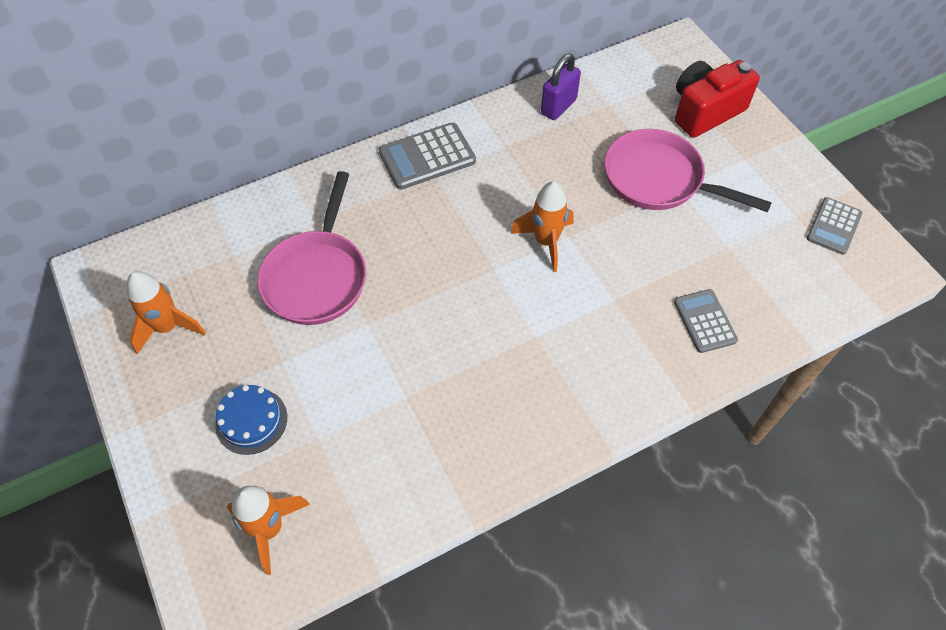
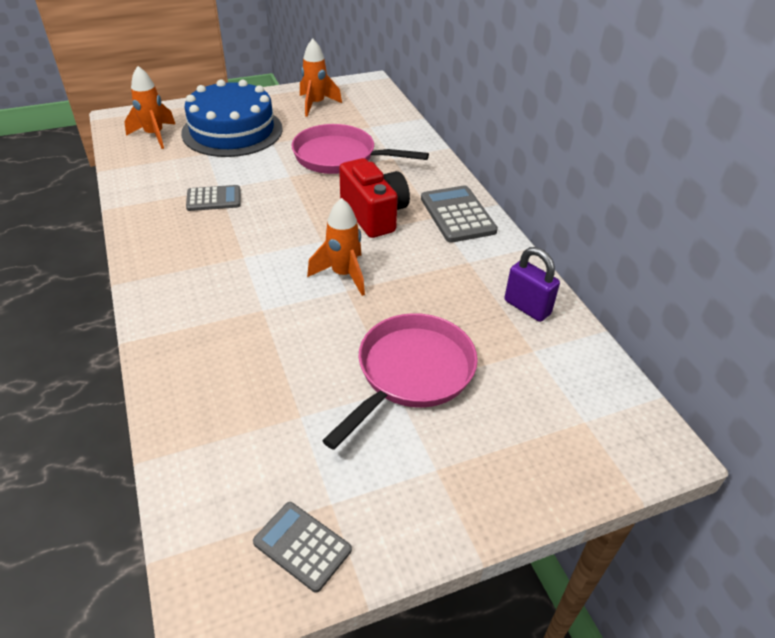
camera: 95 degrees right, 15 degrees down
(251, 421) = (232, 131): blue cake -> blue cake, size x2.10
(704, 321) = (211, 372): grey calculator -> grey calculator (214, 199)
(705, 111) = (525, 444): red camera -> red camera (374, 214)

